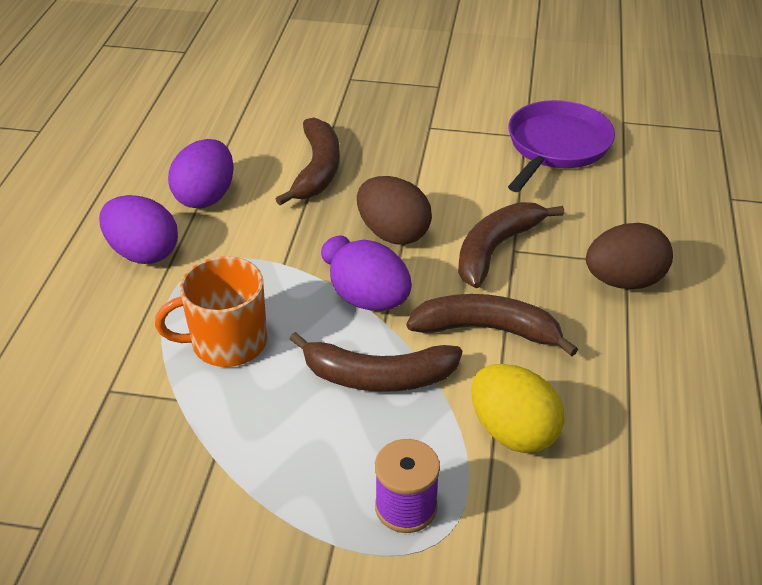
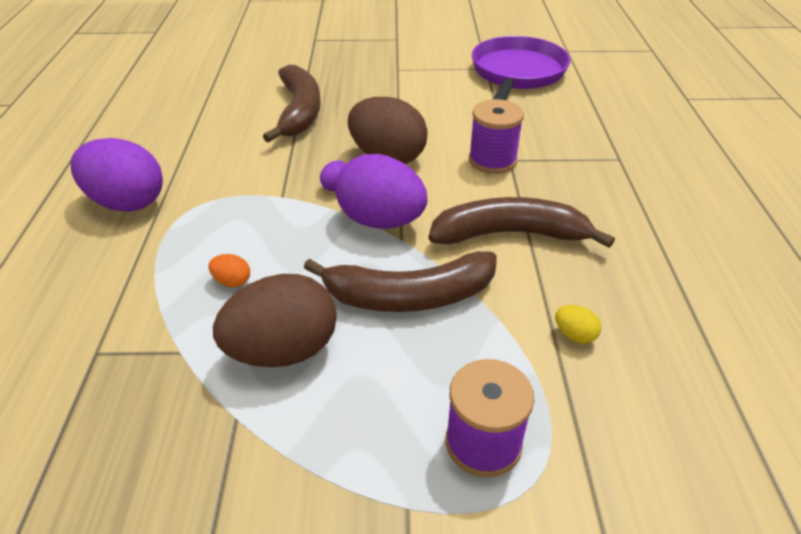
camera: 10 degrees left, 0 degrees up
(205, 197) = (190, 145): purple egg -> none
(227, 343) = (232, 281): orange mug -> orange egg
(496, 249) = (492, 160): brown banana -> purple spool
(513, 432) = (574, 335): yellow egg -> yellow egg, size x0.41
(624, 281) = (624, 175): brown egg -> brown egg (283, 350)

